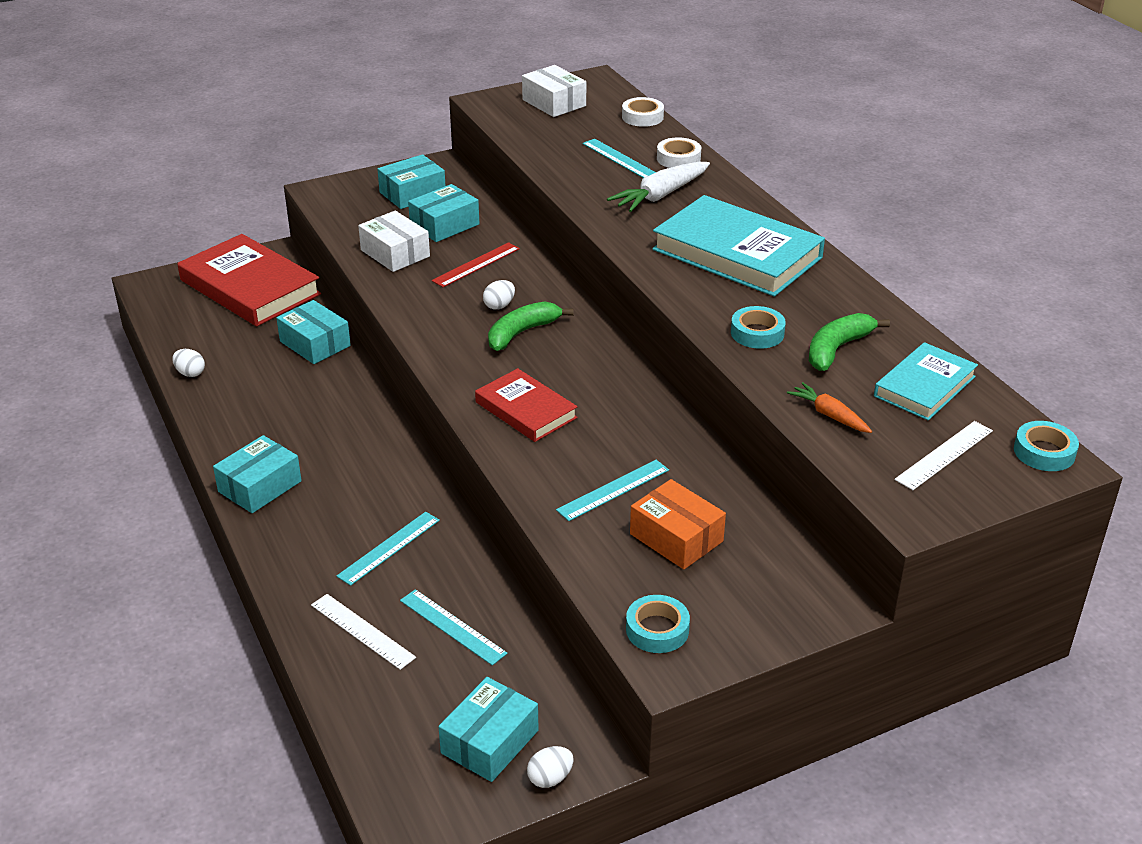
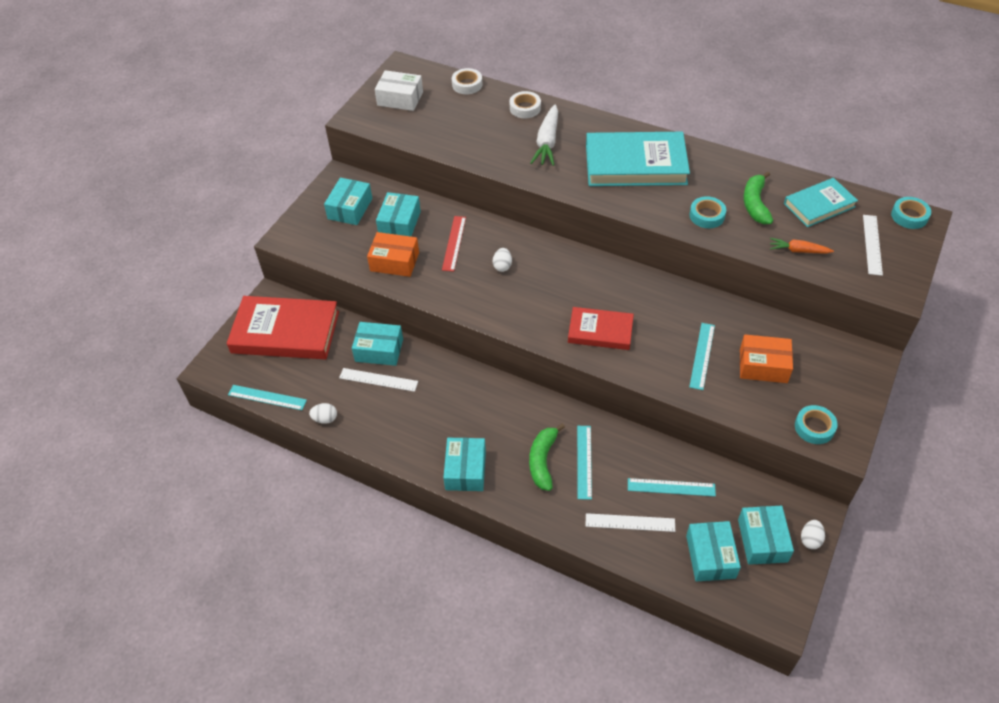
camera: 35 degrees left, 15 degrees up
(281, 367) = (378, 380): none -> white ruler
(395, 253) = (394, 261): white box -> orange box
(407, 718) = (710, 556): none -> turquoise box
(522, 333) = (537, 278): green banana -> green banana (543, 461)
(620, 159) = (492, 125): turquoise ruler -> turquoise ruler (267, 397)
(924, 386) = (819, 205): turquoise book -> turquoise book turned 60 degrees clockwise

